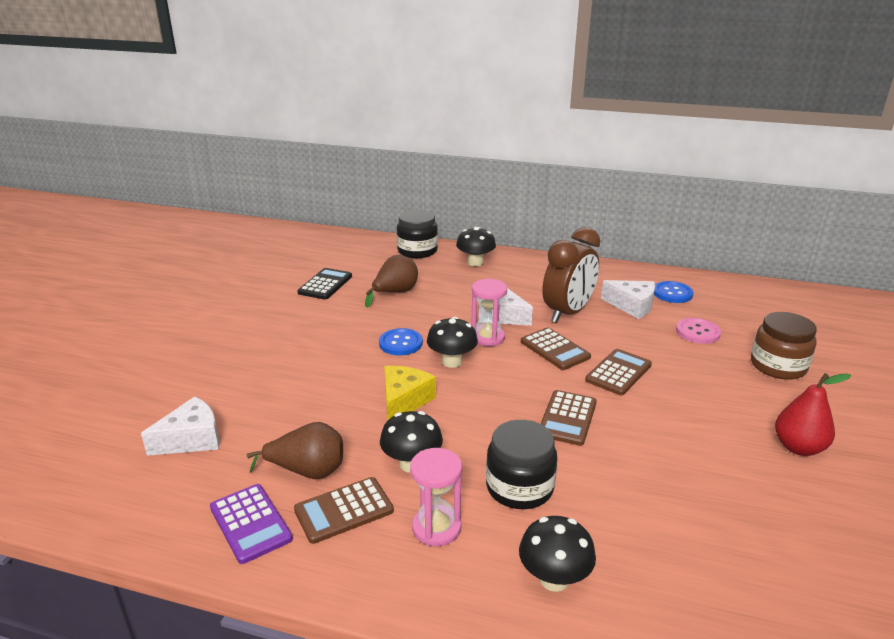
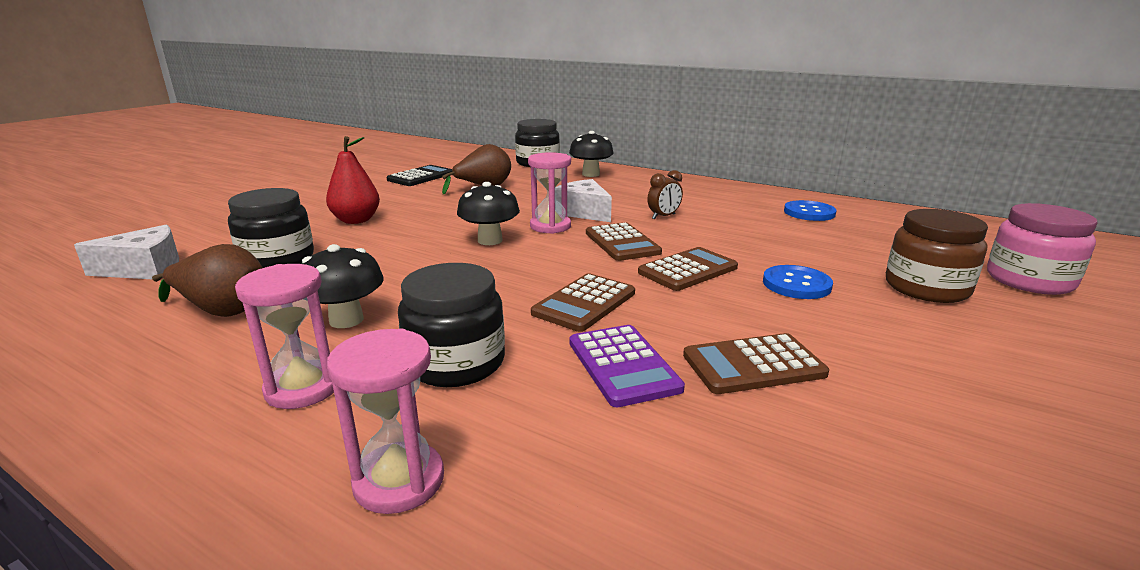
camera: 15 degrees right, 5 degrees down
(250, 523) = (98, 347): purple calculator -> purple calculator (622, 365)
(296, 410) = (277, 259): none -> black jar
(344, 510) = (215, 352): brown calculator -> brown calculator (753, 365)
(400, 343) = (449, 222): blue button -> blue button (796, 284)
(404, 401) = (401, 265): yellow cheese -> none
(554, 579) = (399, 481): black mushroom -> pink hourglass
(568, 313) = (663, 216): brown clock -> brown clock, size x0.44
(632, 306) = (749, 218): white cheese -> none
(697, 332) = (823, 246): pink button -> none
(798, 447) = (920, 379): red pear -> red pear (356, 220)
(836, 348) = (1029, 280): none -> pink jar

